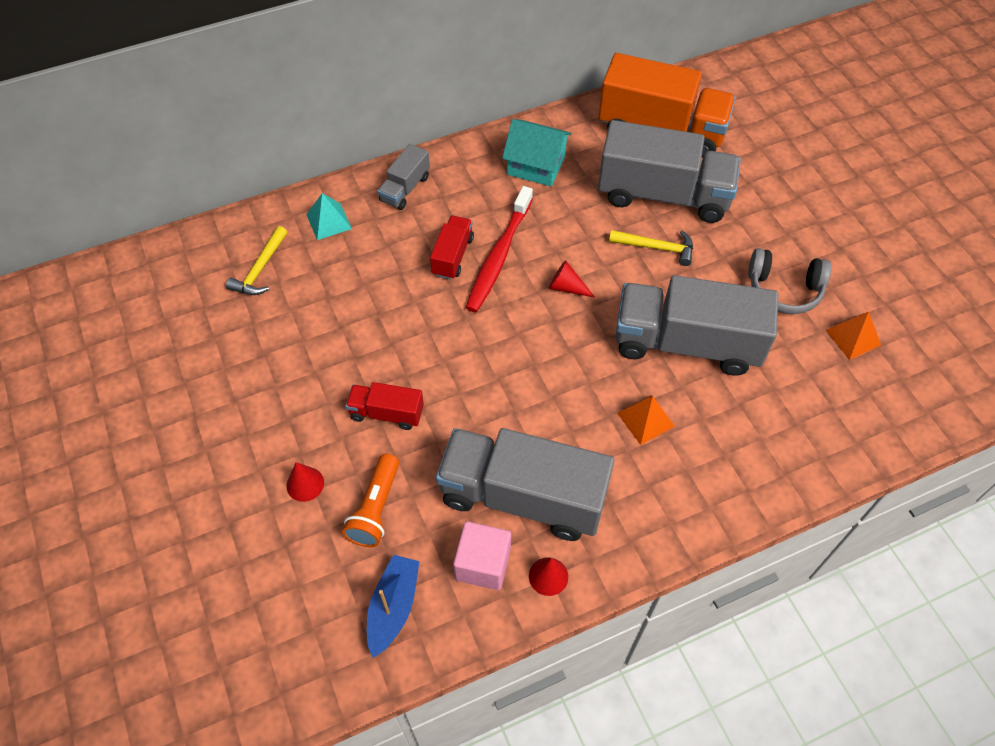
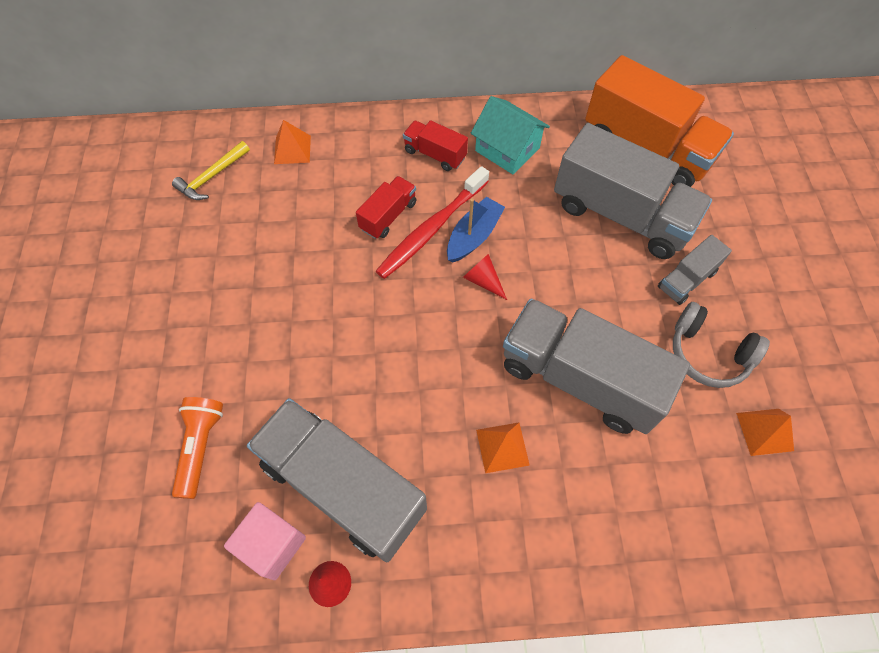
camera: 20 degrees right, 5 degrees up
(305, 484) = (150, 398): red cone -> none
(329, 221) = (292, 149): turquoise pyramid -> orange pyramid
(376, 508) = (200, 447): orange flashlight -> orange flashlight turned 150 degrees clockwise
(386, 413) = (256, 353): red truck -> red truck (435, 154)
(393, 607) = (168, 557): blue boat -> blue boat (473, 236)
(405, 189) = (375, 138): grey truck -> grey truck (687, 279)
(656, 248) = (591, 267): yellow hammer -> none

